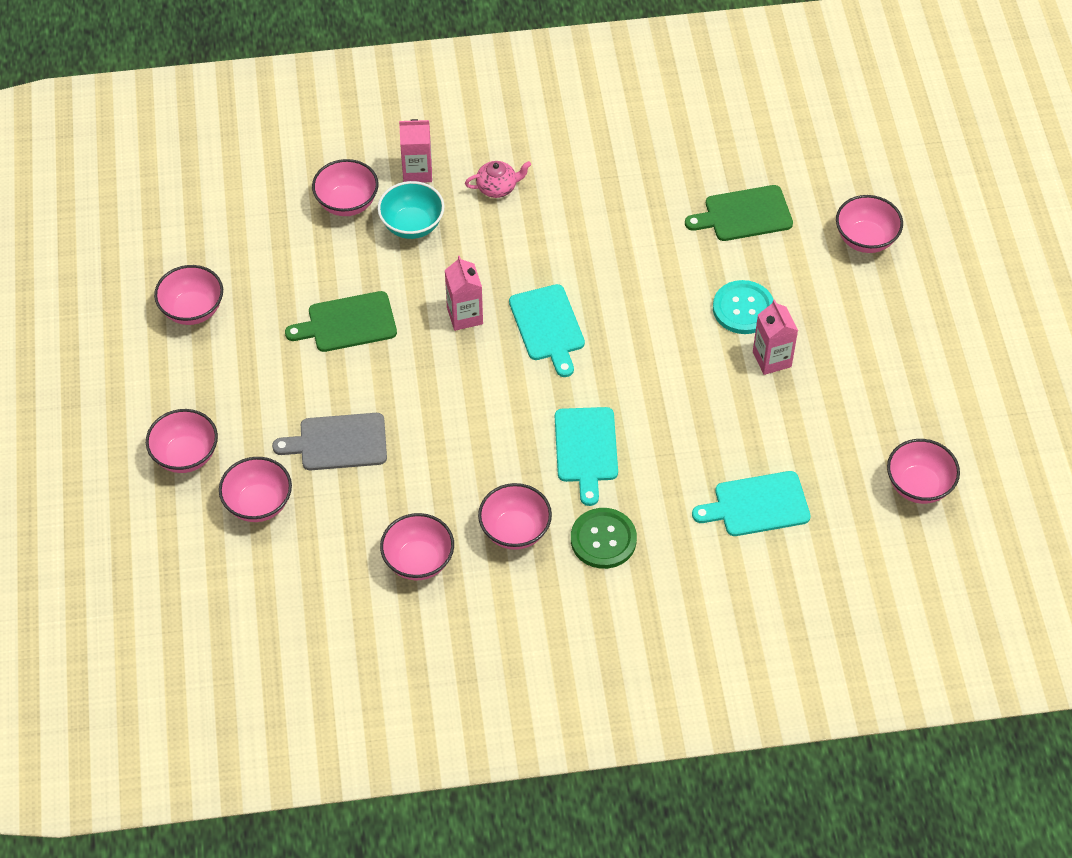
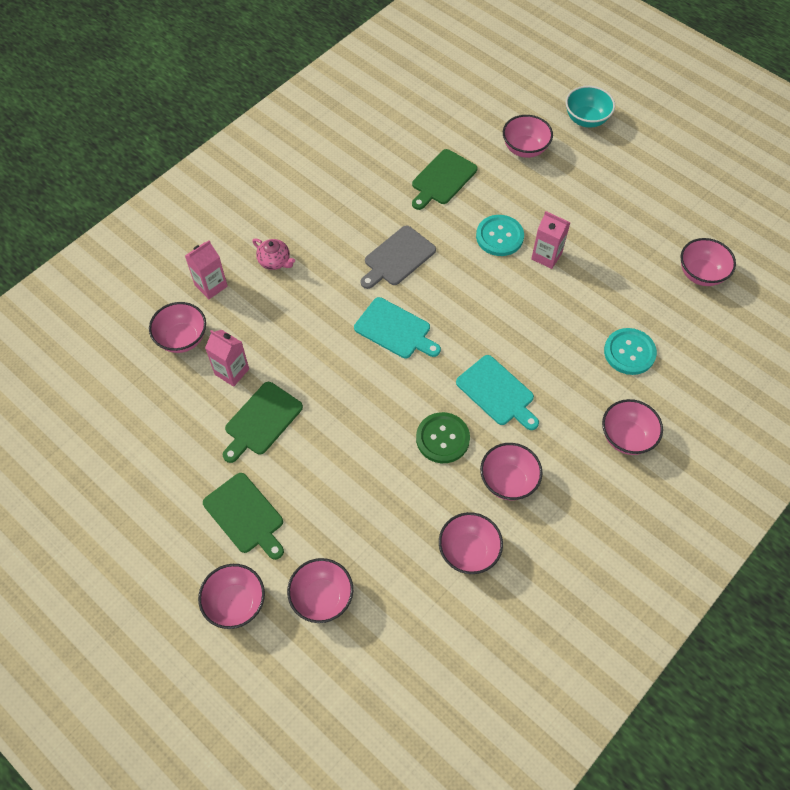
camera: 40 degrees left, 5 degrees up
(192, 310) = (140, 491): pink bowl -> pink bowl (626, 437)
(259, 392) = (245, 516): none -> green cutting board
(338, 442) = (335, 510): grey cutting board -> grey cutting board (397, 258)
(412, 225) = (242, 324): turquoise bowl -> turquoise bowl (586, 119)
(465, 316) = (335, 360): pink carton -> pink carton (232, 371)
(497, 187) = (275, 261): pink teapot -> pink teapot turned 90 degrees clockwise
(603, 539) = (566, 444): green button -> green button (442, 438)
(757, 505) = (629, 352): turquoise cutting board -> turquoise button

